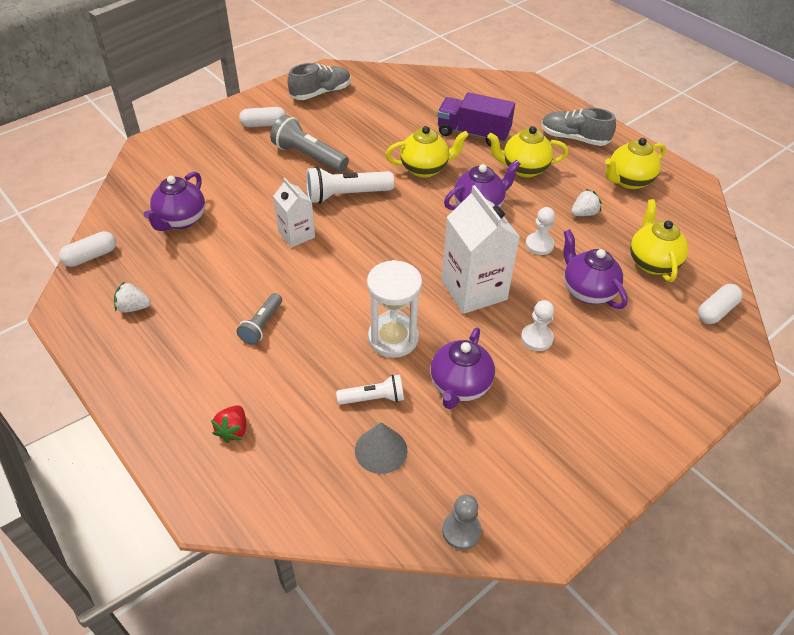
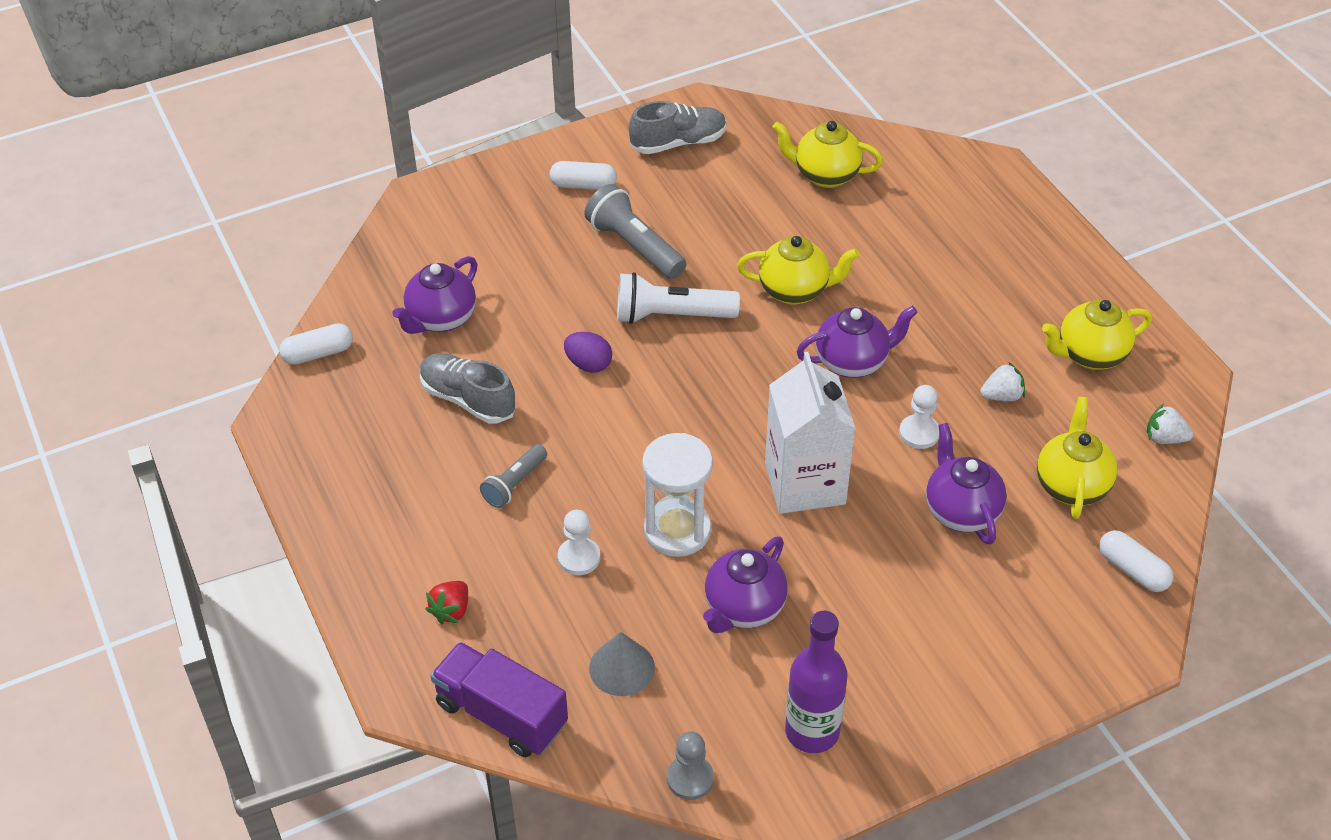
camera: 15 degrees right, 0 degrees up
(133, 307) = (360, 433): white strawberry -> white strawberry (1164, 438)
(296, 235) = (588, 364): white carton -> purple egg
(374, 398) = (631, 603): white flashlight -> none
(473, 133) = (884, 243): purple truck -> purple truck (501, 714)
(524, 169) = (939, 312): yellow teapot -> yellow teapot (825, 175)
(536, 338) = (866, 564): white pawn -> white pawn (579, 557)
(542, 472) = (812, 731): none -> purple bottle
(574, 138) = (1034, 273): grey shoe -> grey shoe (468, 399)
(716, 311) = (1132, 570): white capsule -> white capsule turned 75 degrees clockwise

